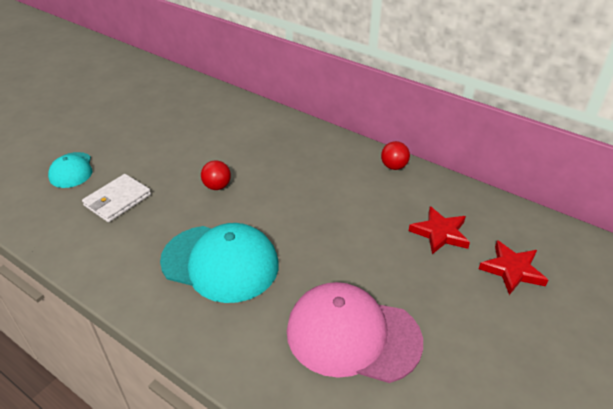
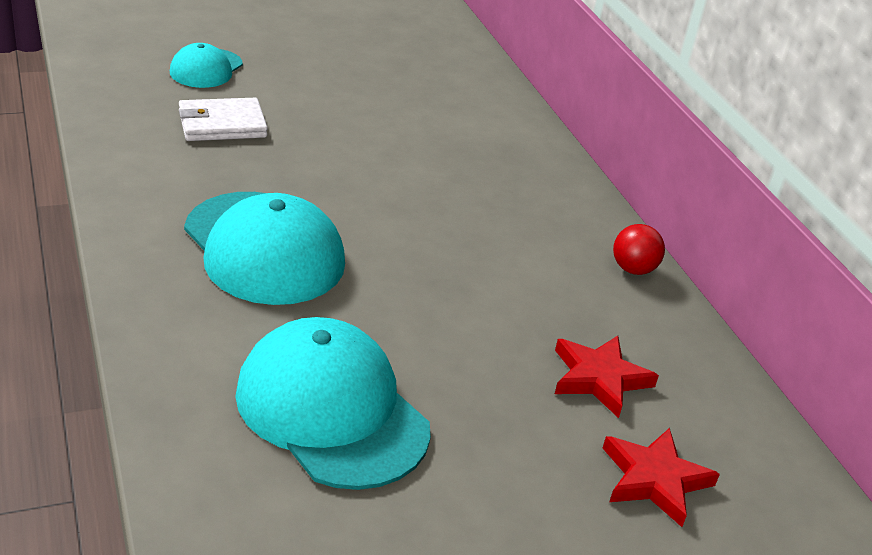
camera: 30 degrees right, 5 degrees down
(217, 186) = (356, 169): red ball -> none
(352, 335) = (332, 410): pink cap -> turquoise cap

